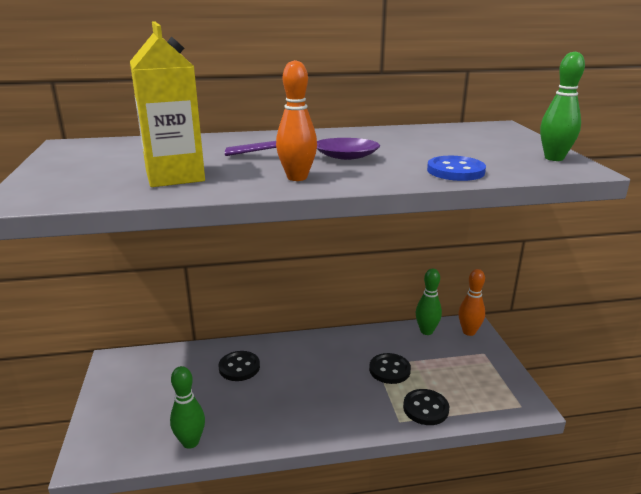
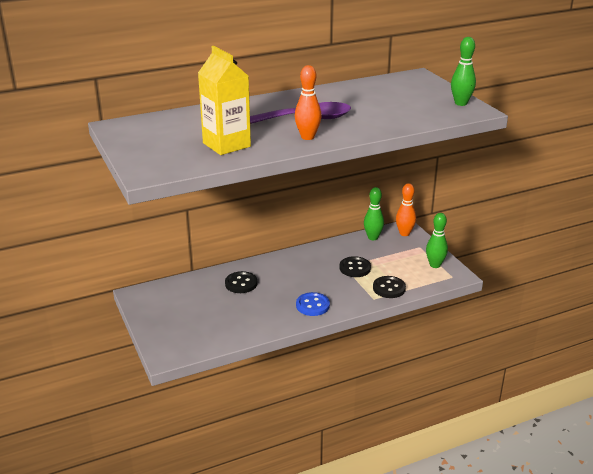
camera: 15 degrees left, 5 degrees up
(190, 442) = (234, 334): green bowling pin -> green bowling pin (435, 265)
(455, 171) = (403, 121): blue button -> blue button (312, 305)

